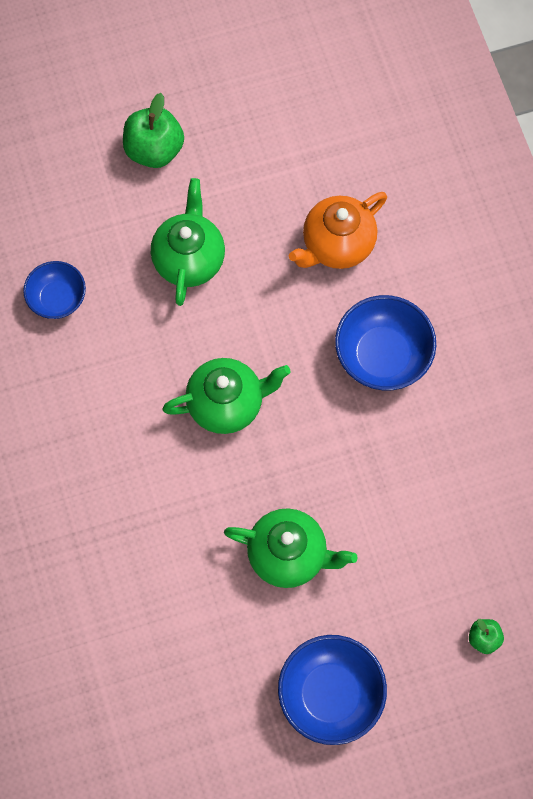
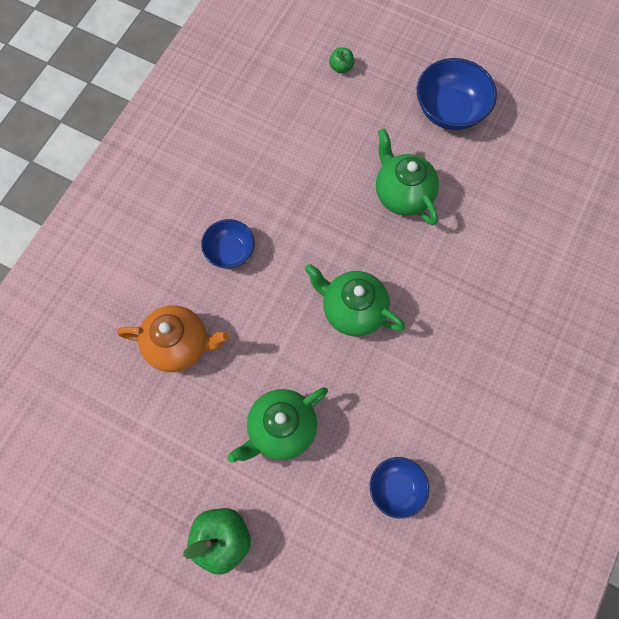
camera: 135 degrees left, 0 degrees up
(382, 355) = (230, 251): blue bowl -> blue bowl, size x0.63

